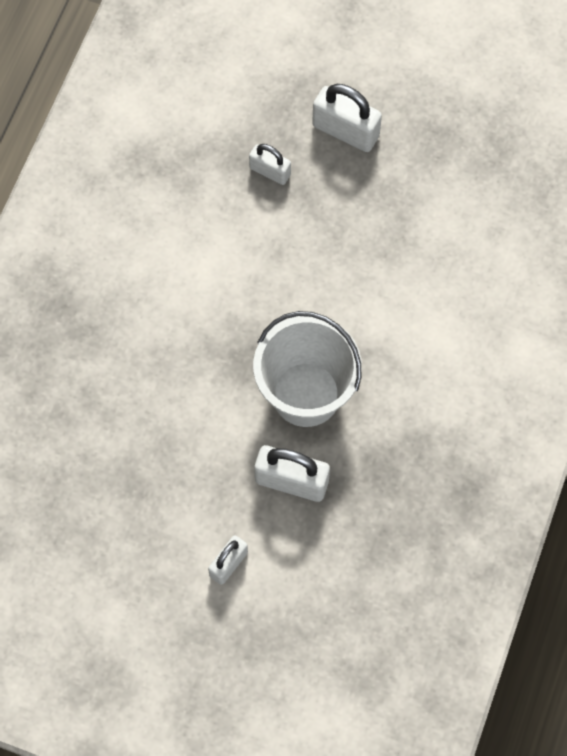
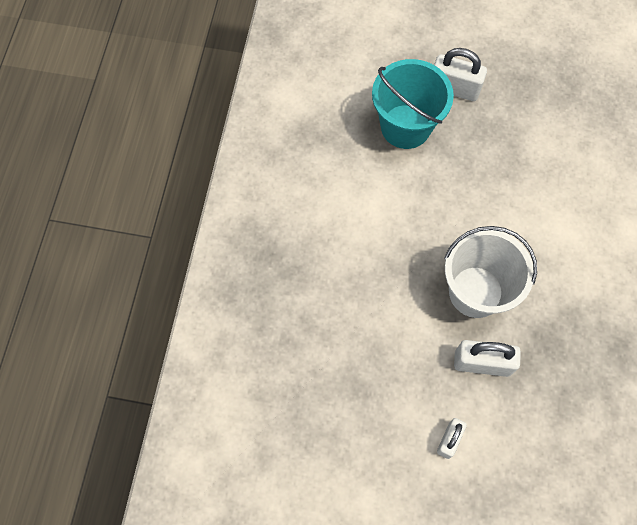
camera: 10 degrees left, 0 degrees up
(270, 171) = (405, 126): white padlock -> turquoise bucket

